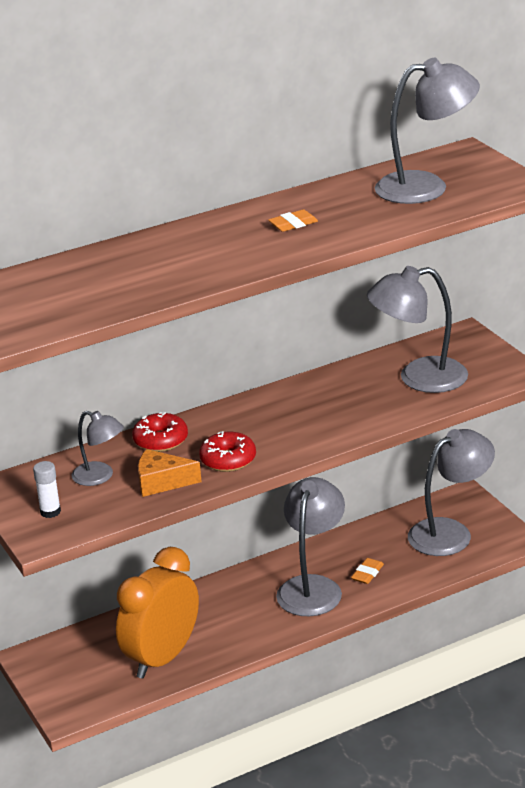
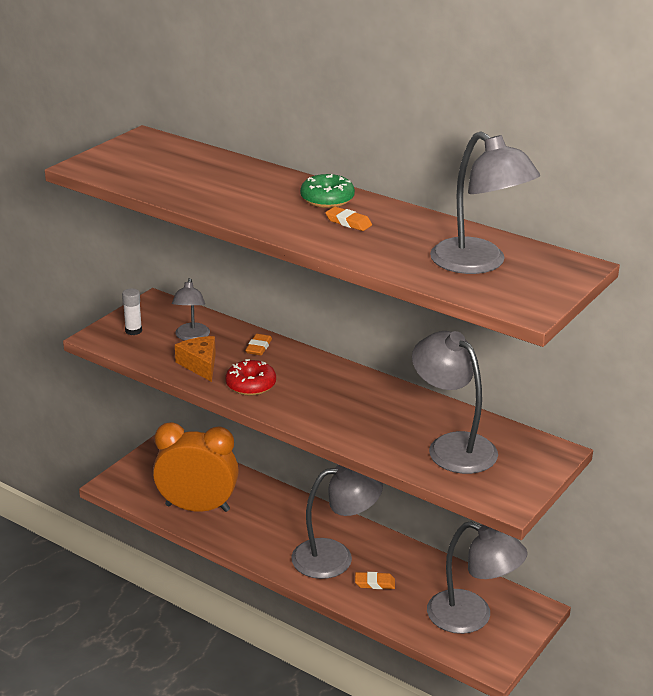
camera: 60 degrees right, 0 degrees up
(160, 440) = (258, 347): red donut -> orange eraser
(234, 225) = (327, 199): none -> green donut

